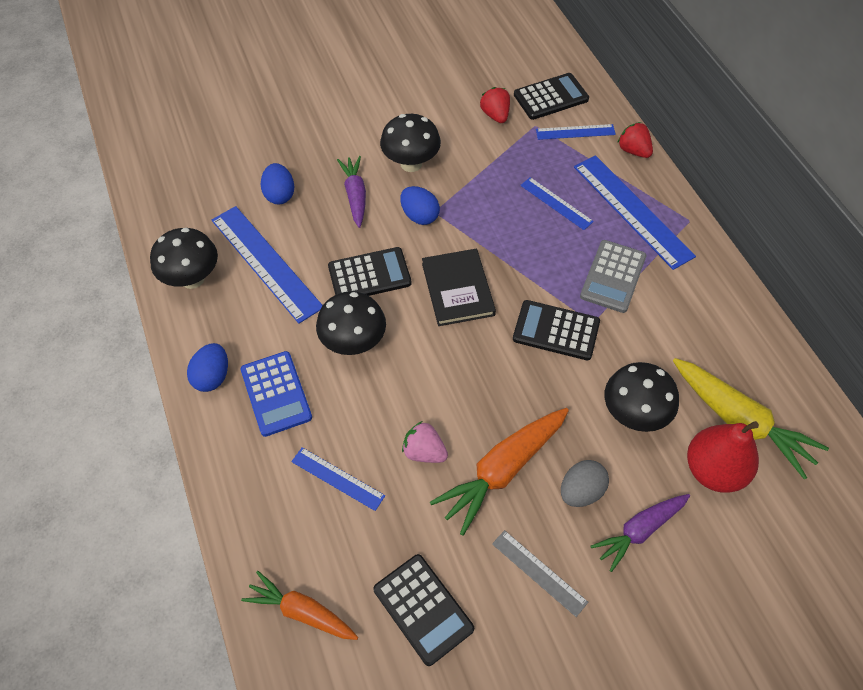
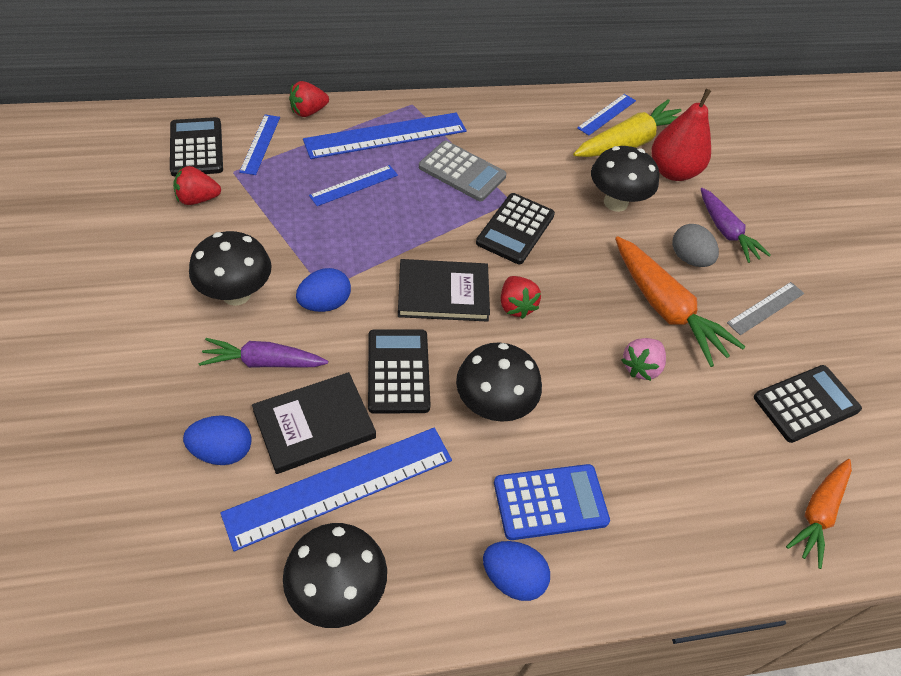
camera: 85 degrees left, 5 degrees down
(311, 237) = (314, 424): none -> black book
(337, 479) = (667, 453): blue ruler -> blue ruler (607, 114)
(462, 344) = (516, 306): none -> red strawberry

